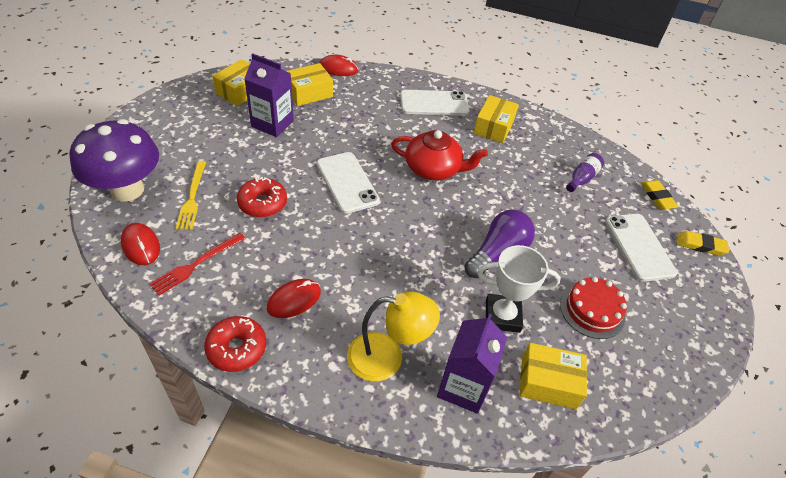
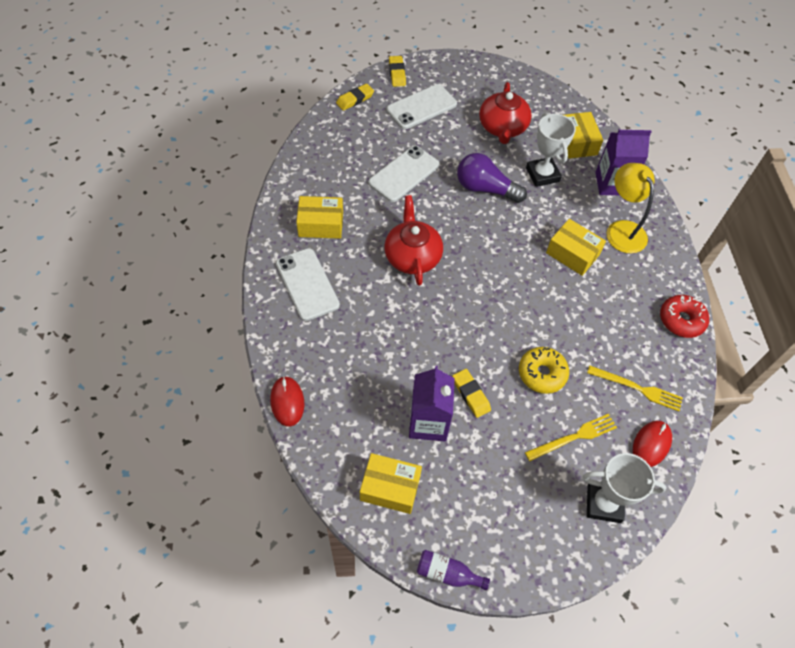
camera: 110 degrees left, 10 degrees up
(127, 190) = (604, 503): purple mushroom -> white trophy
(196, 264) = (637, 388): red fork -> yellow fork
(262, 203) = (542, 373): red donut -> yellow donut
(277, 153) = (470, 394): none -> yellow eraser
(294, 300) = (619, 303): red mouse -> none
(309, 93) = (354, 412): yellow box -> yellow box (572, 254)
(347, 182) = (473, 317): white phone -> white phone (404, 174)
(582, 178) = (360, 148): purple bottle -> purple bottle (447, 573)
(592, 310) = (502, 127): red cake -> red teapot

